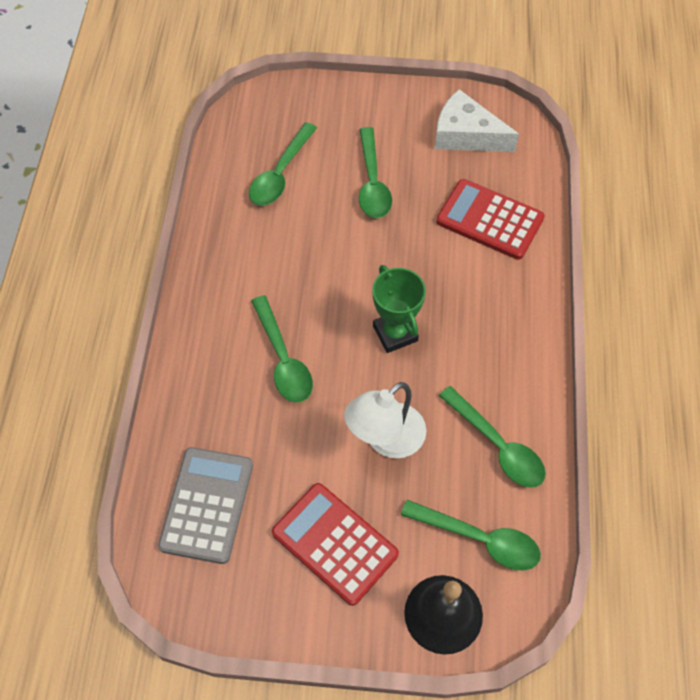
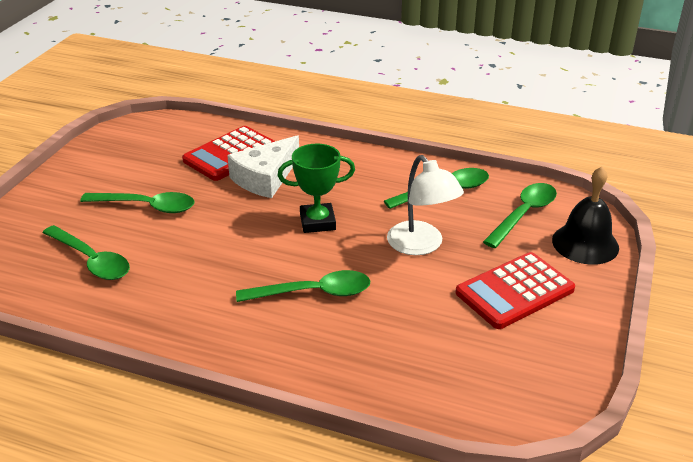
camera: 75 degrees left, 25 degrees down
(207, 505) = (458, 370): grey calculator -> none
(466, 135) = (134, 149): white cheese -> white cheese (265, 178)

